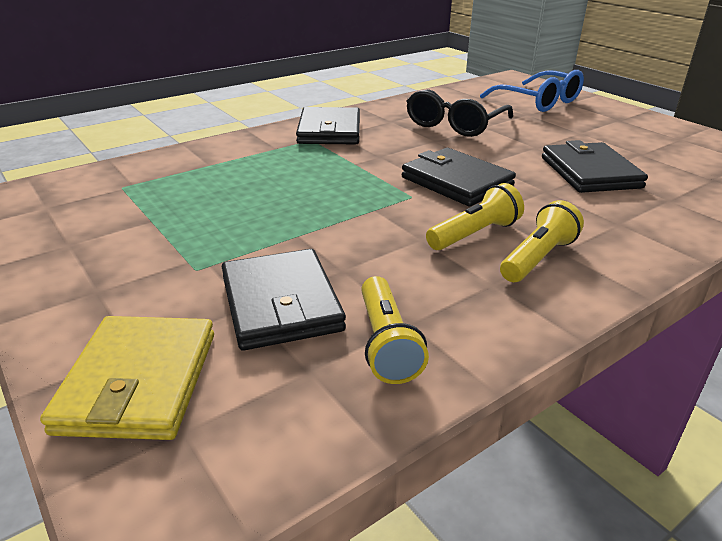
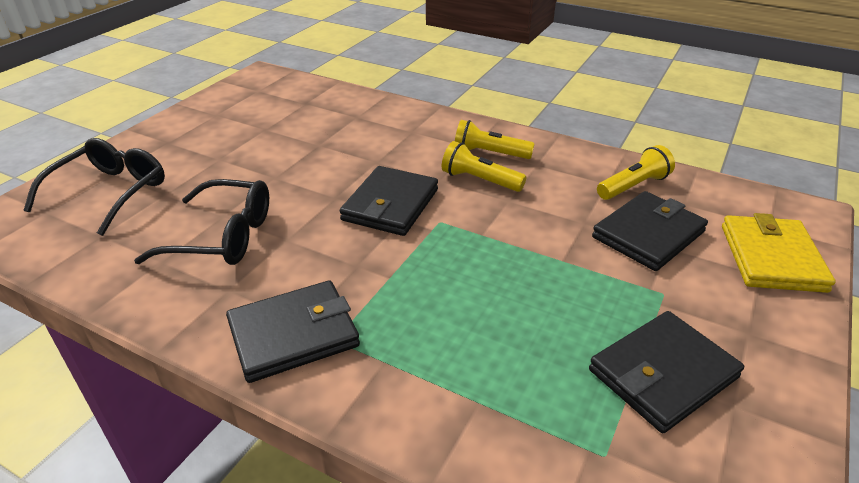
camera: 115 degrees left, 5 degrees up
(139, 381) = (771, 258): yellow wallet -> yellow wallet turned 60 degrees counterclockwise
(539, 101) = (110, 193): blue glasses -> black glasses
(590, 172) = (324, 147): black wallet -> black wallet (663, 374)

